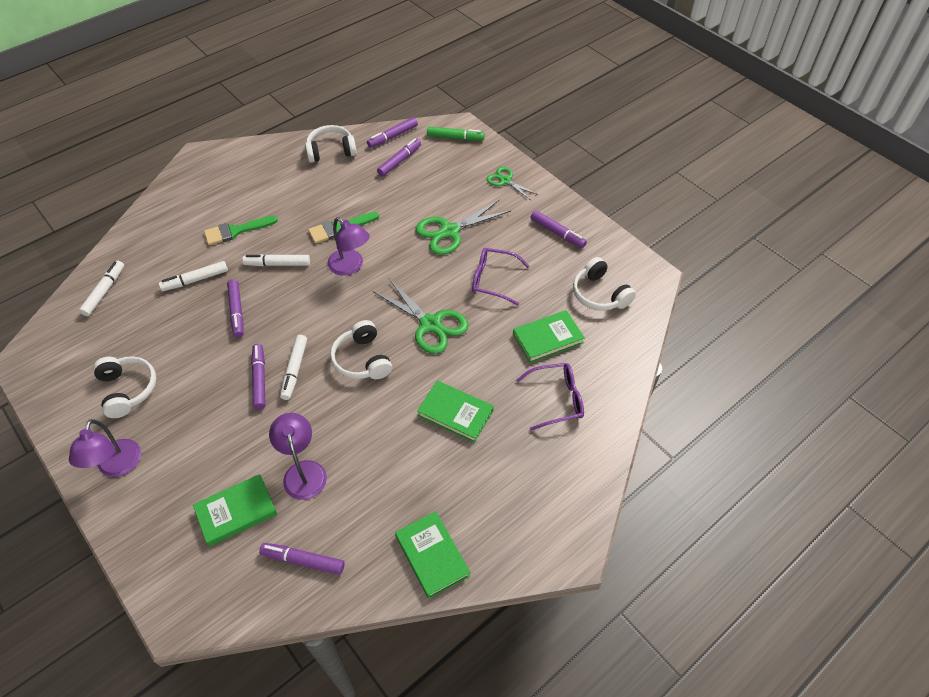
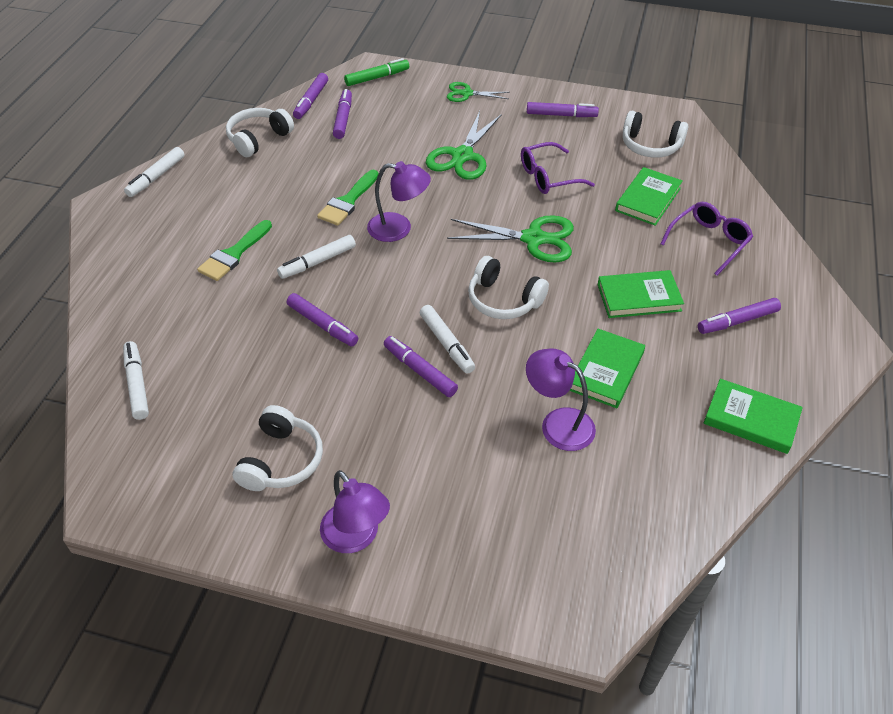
camera: 35 degrees left, 5 degrees down
(128, 390) = (281, 460): white headphones -> white headphones turned 75 degrees clockwise
(196, 280) = (240, 319): white marker -> white marker (157, 177)
(236, 512) = (534, 497): green book -> green book (606, 371)
(303, 561) = (647, 496): purple marker -> purple marker (737, 321)

